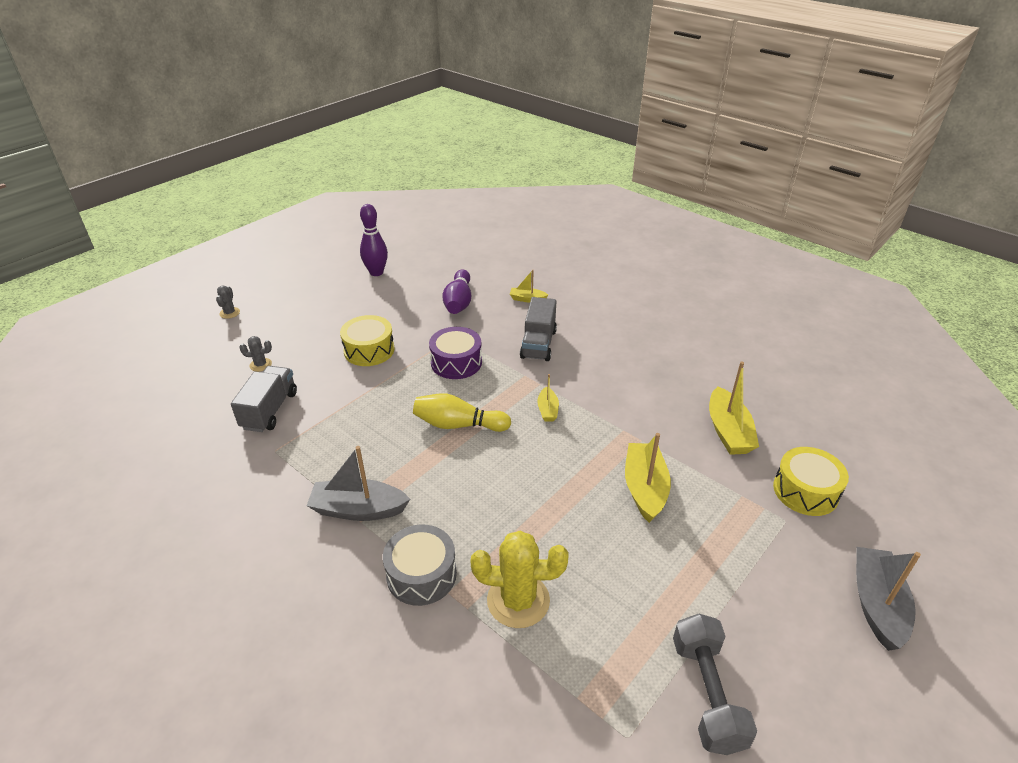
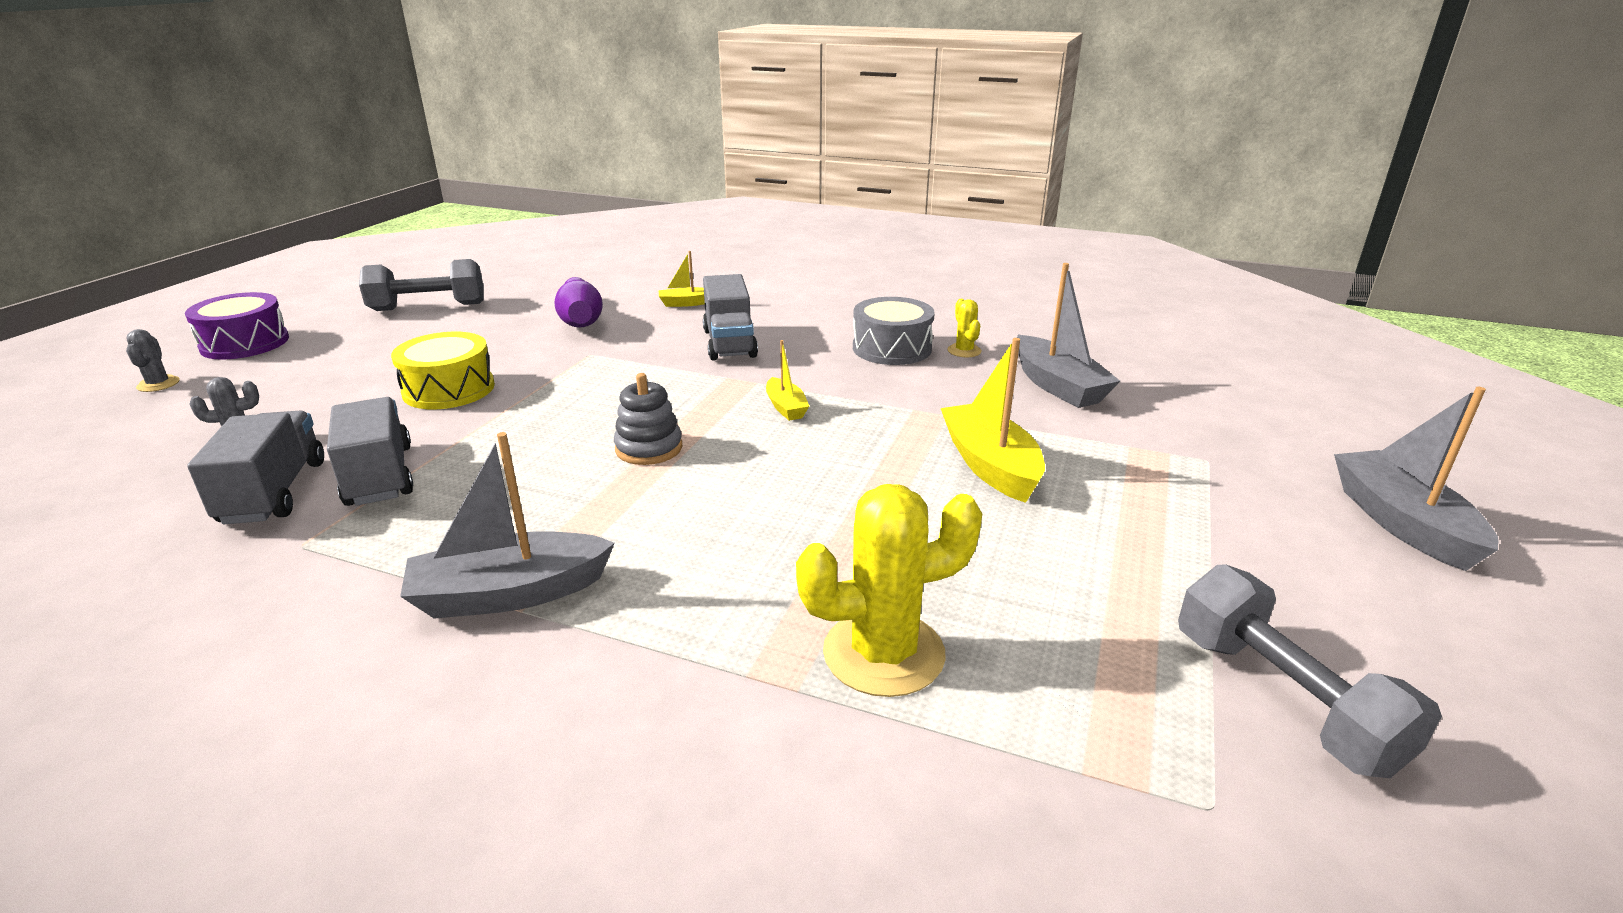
camera: 20 degrees left, 10 degrees down
(319, 411) = (379, 476): none -> grey truck
(376, 272) = (428, 307): purple bowling pin -> grey dumbbell
(421, 574) = (681, 661): grey drum -> grey drum (892, 348)
(456, 362) = (609, 380): purple drum -> purple drum (245, 343)
(458, 425) = (649, 448): yellow bowling pin -> grey stacking toy
(684, 384) = (964, 351): none -> yellow cactus
(728, 431) = (1057, 386): yellow boat -> grey boat
(805, 491) = (1205, 425): yellow drum -> none

